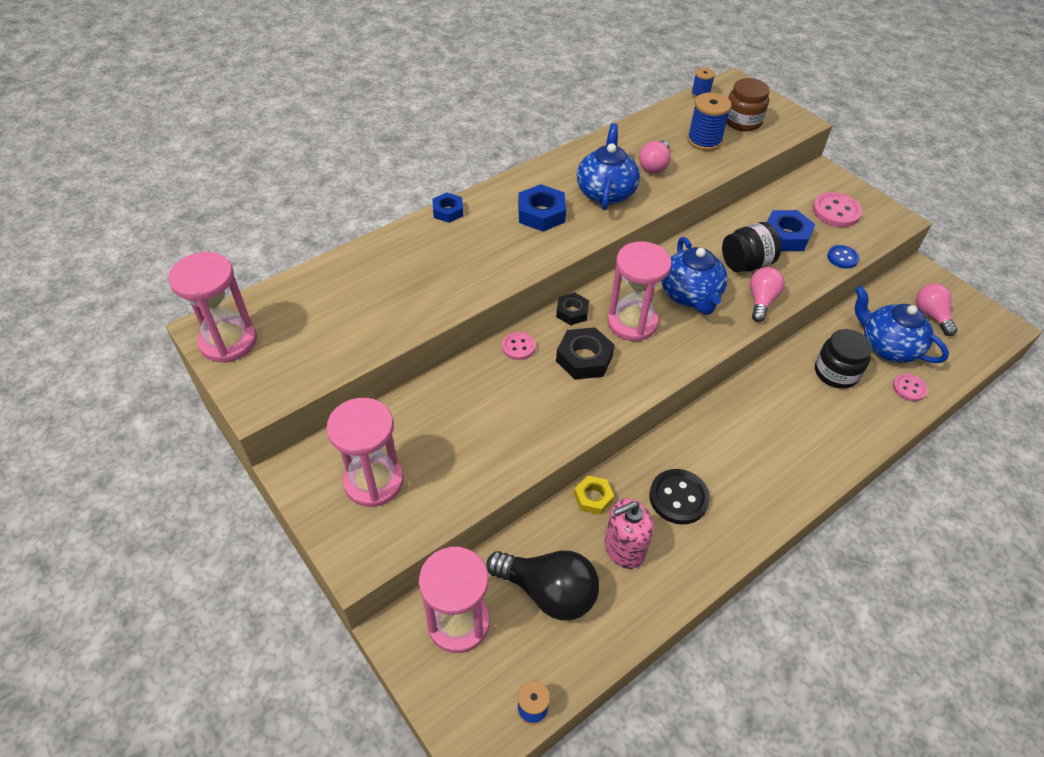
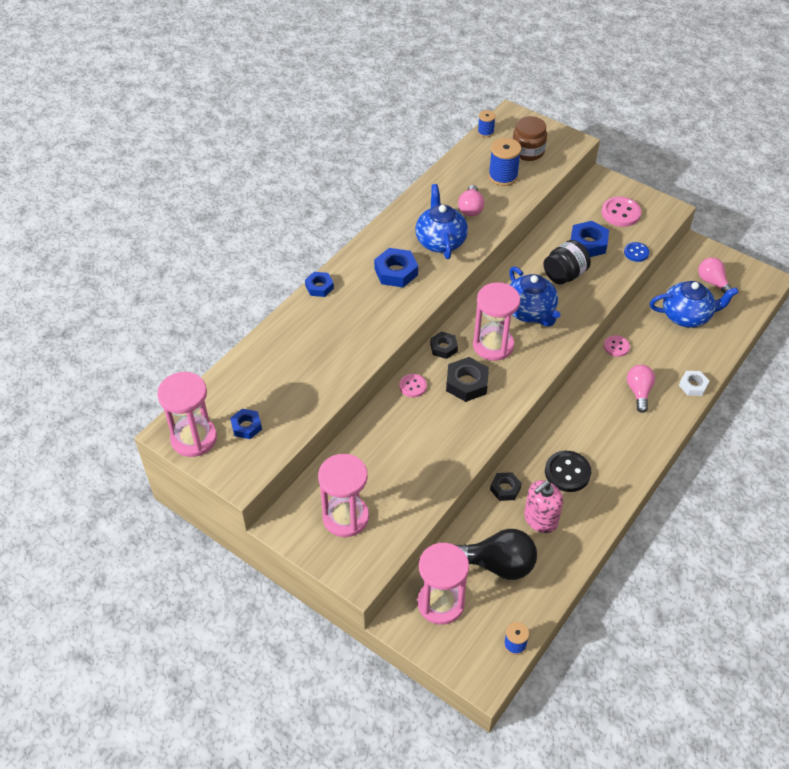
camera: 15 degrees left, 0 degrees up
(293, 342) = (246, 426): none -> blue nut
(593, 498) = (505, 489): yellow nut -> black nut
(761, 301) = (585, 304): pink light bulb -> pink light bulb (639, 392)
(836, 372) = (654, 347): black jar -> none
(873, 430) = (693, 385): none -> white nut
(887, 346) = (686, 316): blue teapot -> blue teapot turned 150 degrees clockwise
(909, 388) = (710, 346): pink button -> pink button (616, 347)

